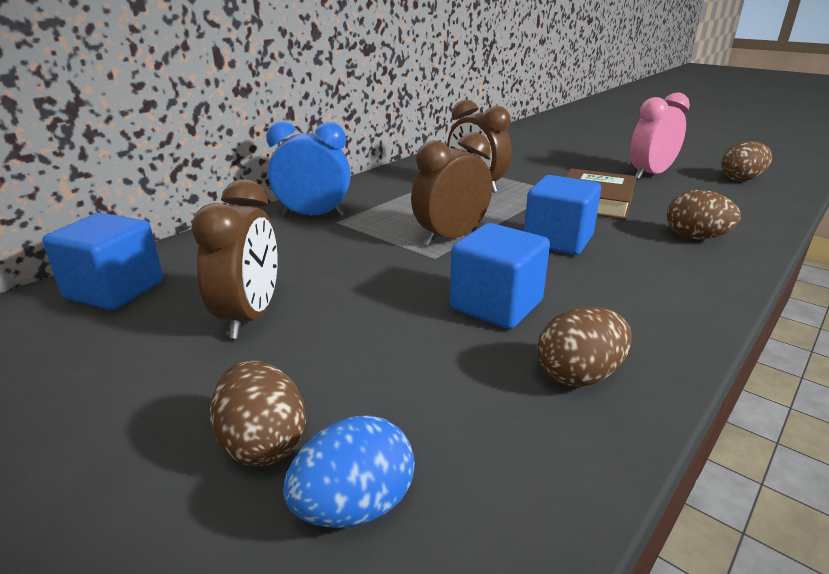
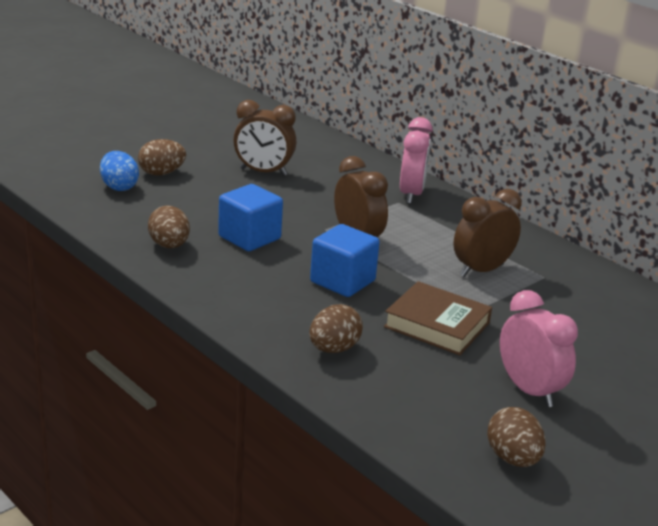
camera: 95 degrees right, 0 degrees up
(115, 290) = (306, 141): blue cube -> none
(313, 216) = (411, 194): blue clock -> pink clock

